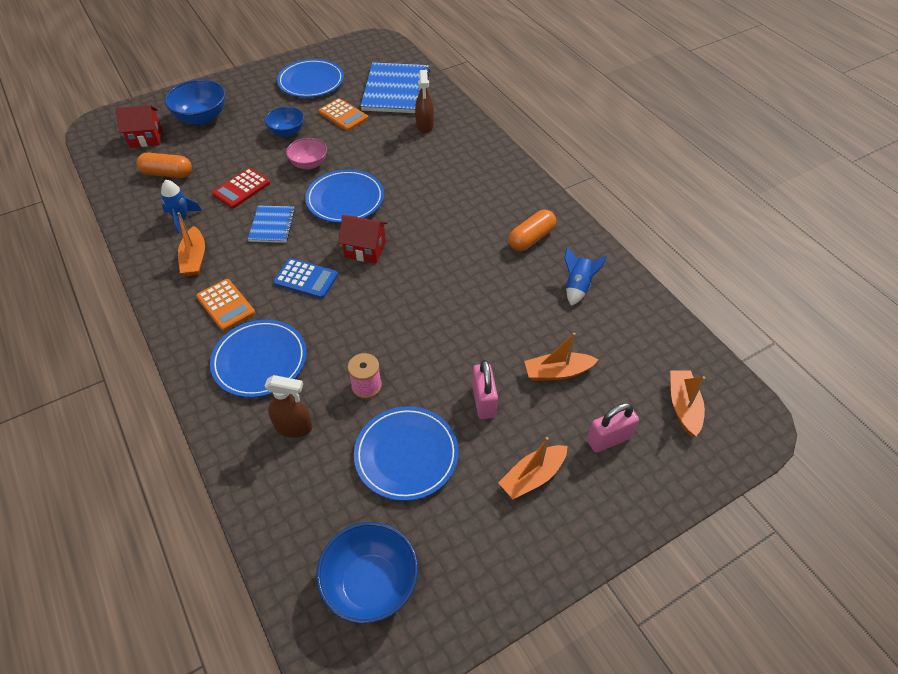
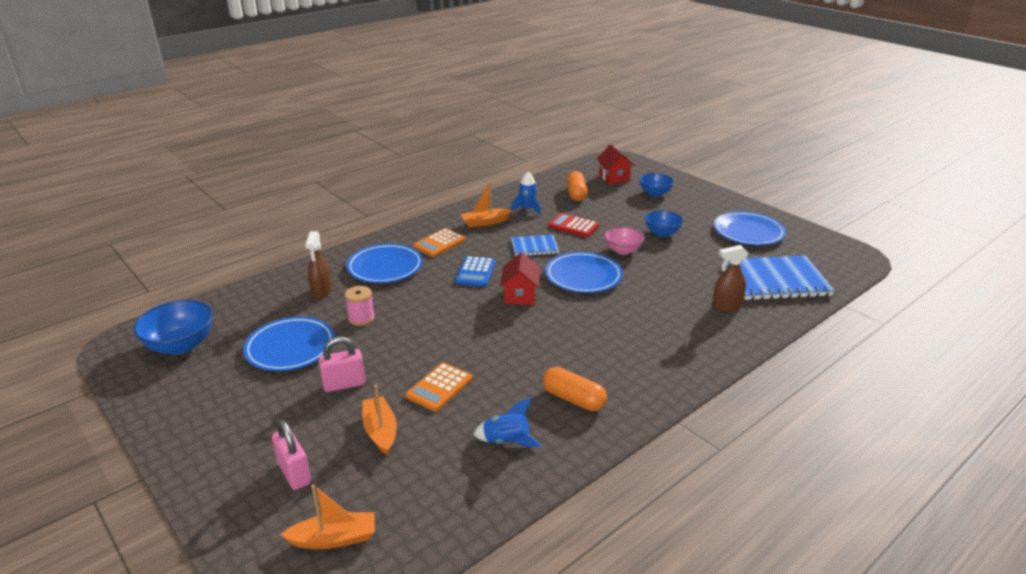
camera: 80 degrees right, 20 degrees down
(202, 118) = (655, 193): blue bowl -> blue bowl, size x0.65
(343, 115) = (708, 256): orange calculator -> orange calculator (439, 387)
(532, 476) = (258, 422): orange boat -> none

